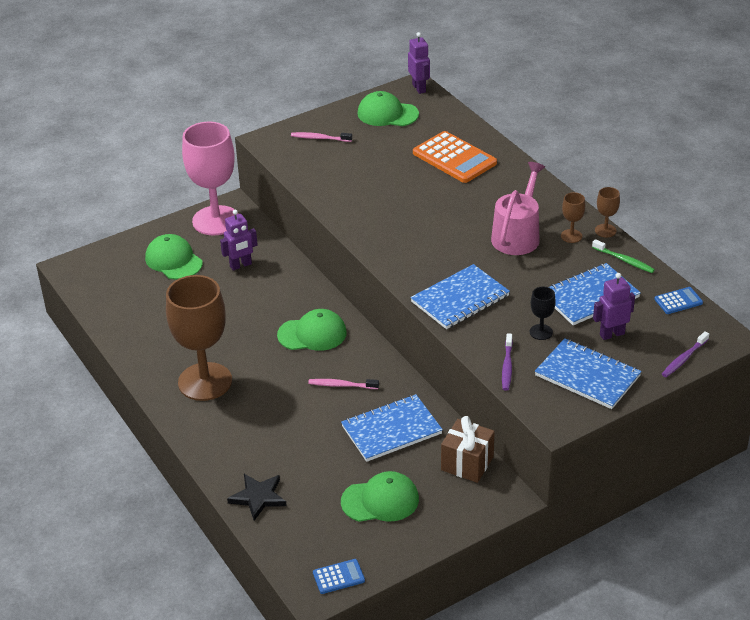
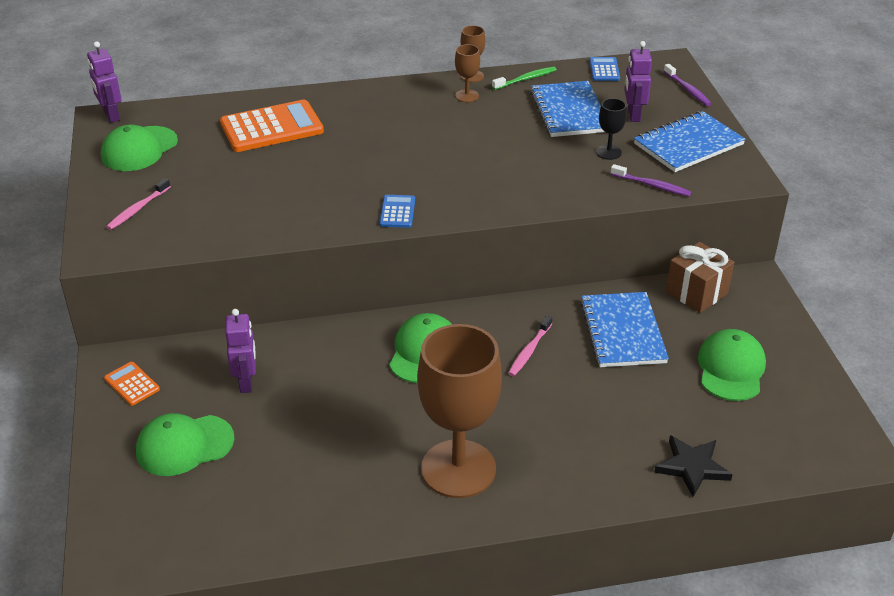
camera: 70 degrees left, 0 degrees up
(216, 220) = (132, 384): pink goblet -> orange calculator
(338, 577) = (839, 430): blue calculator -> blue calculator (397, 212)
(419, 88) = (111, 116): purple robot -> purple robot turned 120 degrees counterclockwise
(460, 299) = (526, 186): blue notebook -> none
(517, 235) = (442, 125): pink watering can -> none

